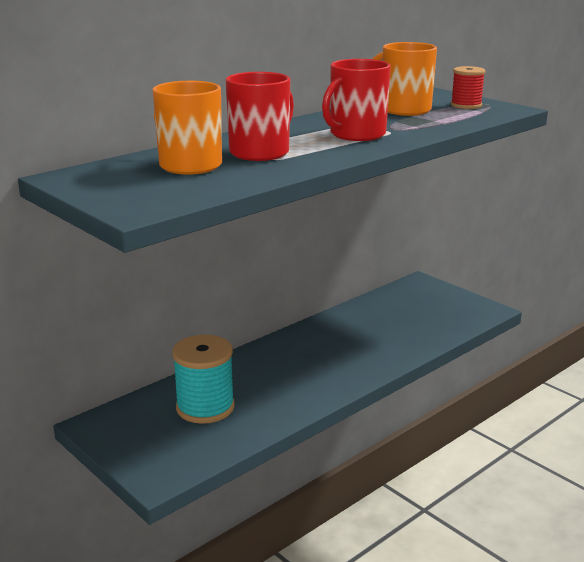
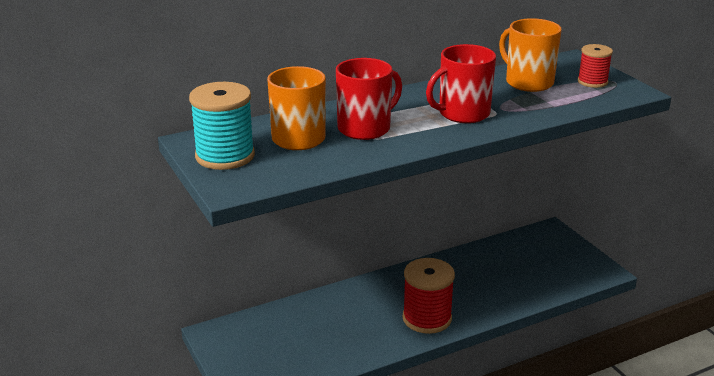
camera: 15 degrees right, 5 degrees up
(205, 407) = (306, 332): turquoise spool -> turquoise spool (225, 156)
(332, 375) = (427, 318): none -> red spool

